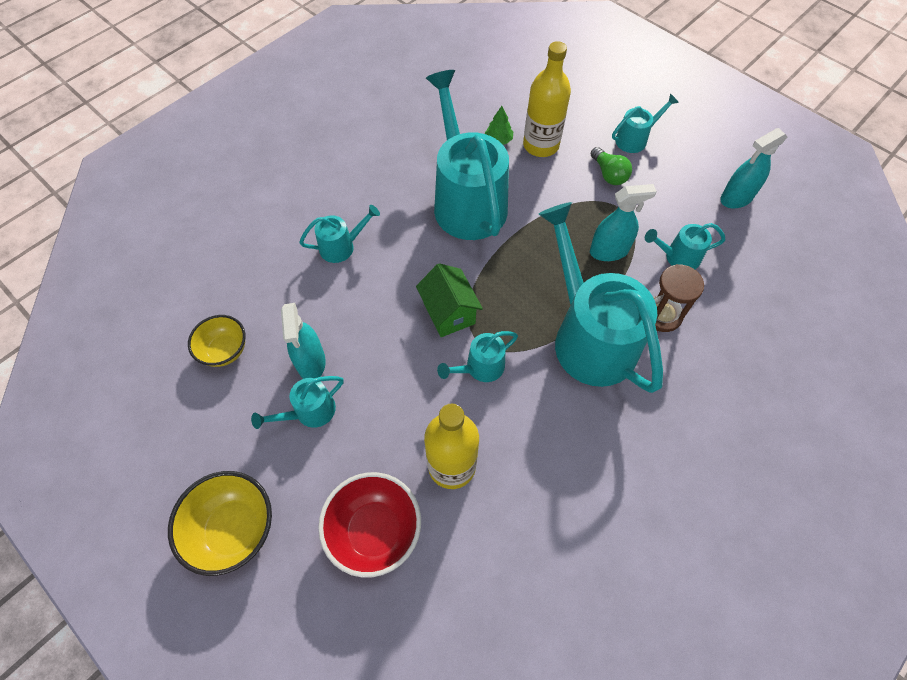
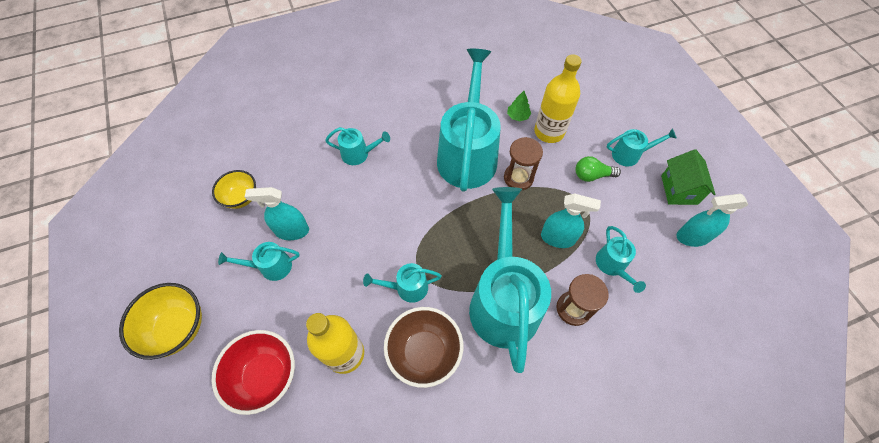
camera: 25 degrees right, 0 degrees up
(311, 362) = (292, 231): turquoise spray bottle -> turquoise spray bottle turned 75 degrees clockwise
(449, 313) = (407, 235): green house -> green house (679, 190)
(535, 205) = (518, 178): none -> brown hourglass
(537, 425) = (424, 352): none -> brown bowl
(609, 174) = (592, 175): green light bulb -> green light bulb turned 90 degrees clockwise
(677, 257) = (612, 266): turquoise watering can -> turquoise watering can turned 120 degrees counterclockwise

